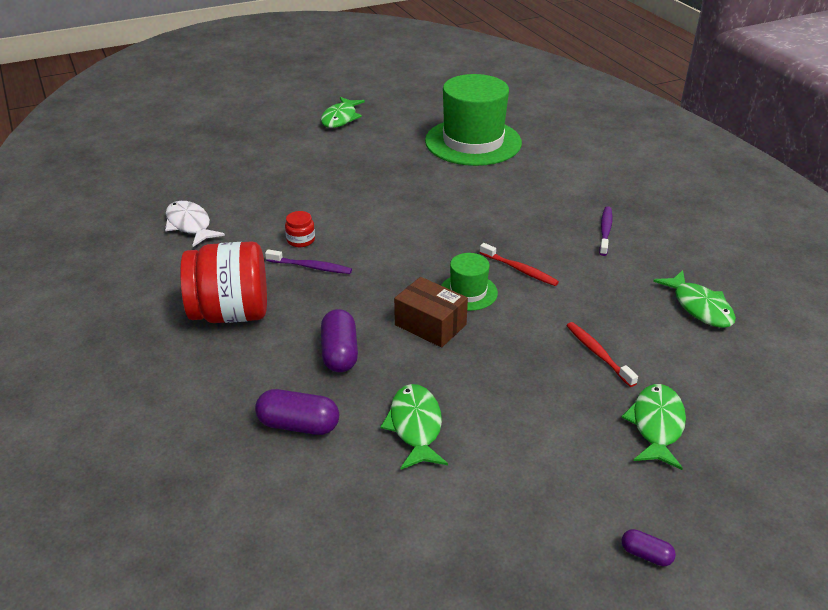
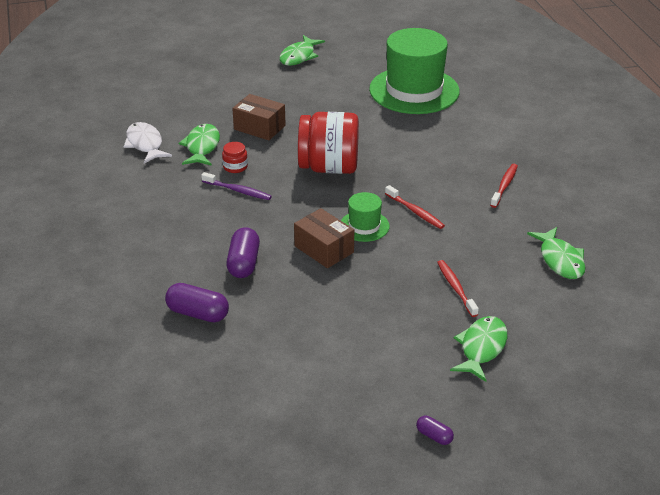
camera: 10 degrees right, 0 degrees up
(231, 313) = (164, 222): red jar -> red jar (329, 167)
(317, 194) = (259, 127): none -> brown box
(415, 426) = (288, 325): green fish -> green fish (202, 147)
(605, 231) = (504, 185): purple toothbrush -> red toothbrush

